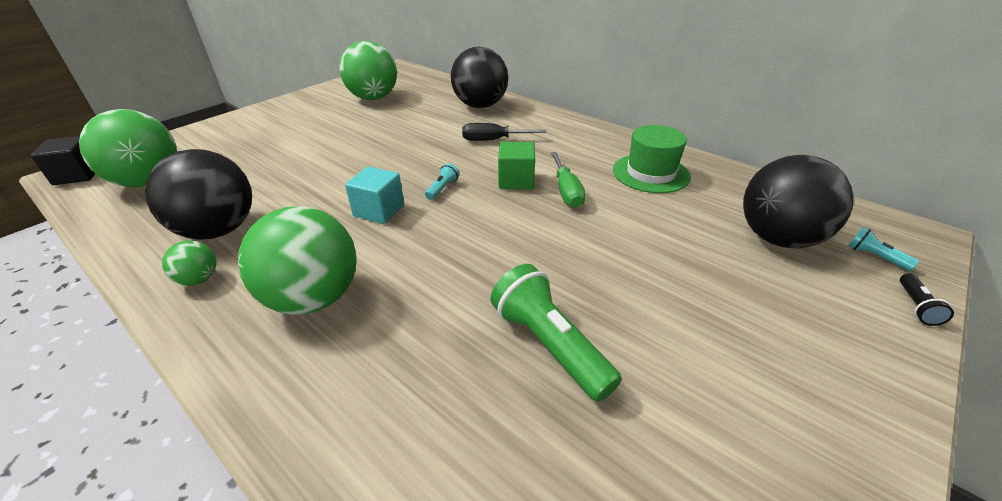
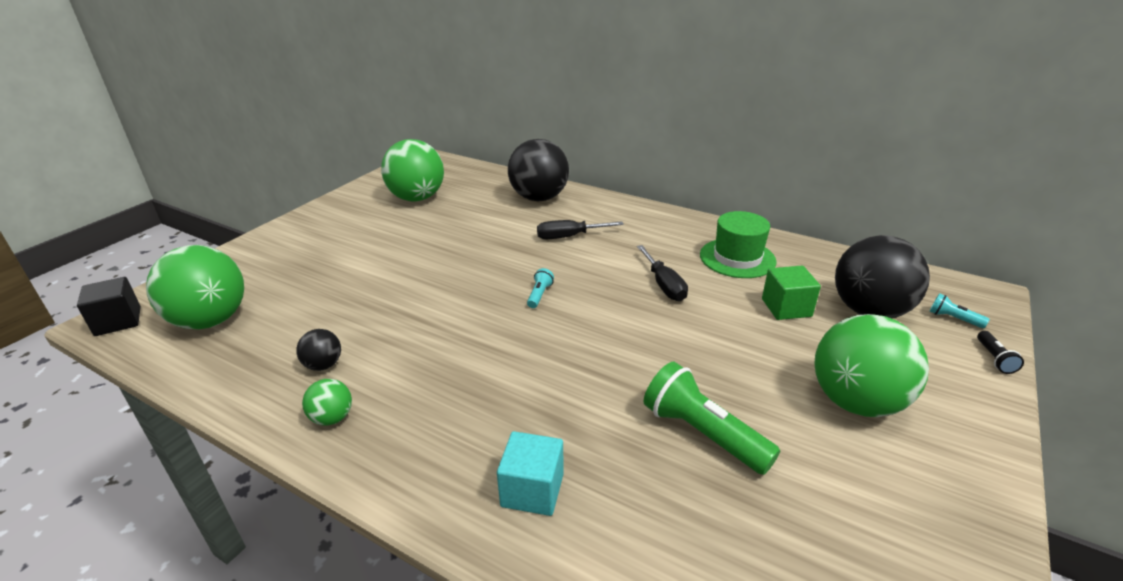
camera: 10 degrees left, 5 degrees down
(218, 230) = (323, 365): black ball -> black ball, size x0.46
(314, 298) = (462, 421): green ball -> green ball (856, 401)
(379, 210) = (484, 325): turquoise cube -> turquoise cube (532, 490)
(516, 180) = (610, 278): green cube -> green cube (786, 308)
(566, 191) = (664, 285): green screwdriver -> black screwdriver

